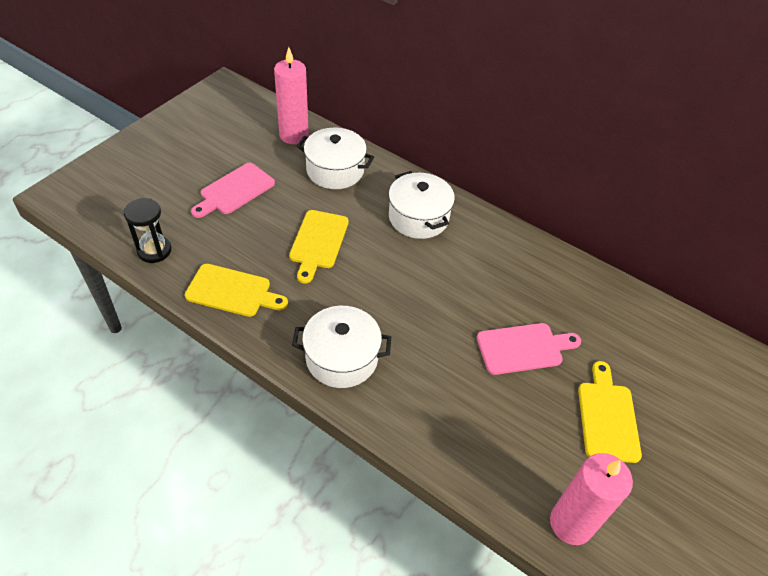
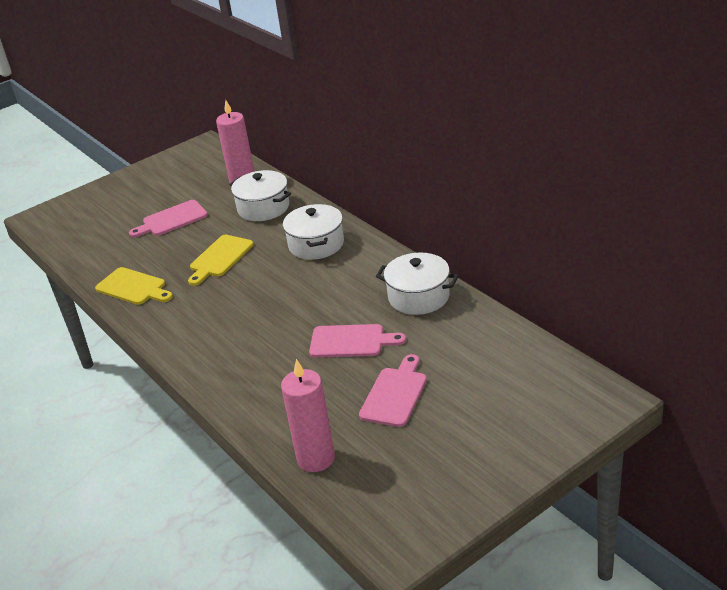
camera: 25 degrees right, 15 degrees down
(154, 250) = (89, 257): black hourglass -> none
(342, 358) = (194, 336): white pot -> white pot (419, 297)
(607, 417) = (395, 394): yellow cutting board -> pink cutting board

